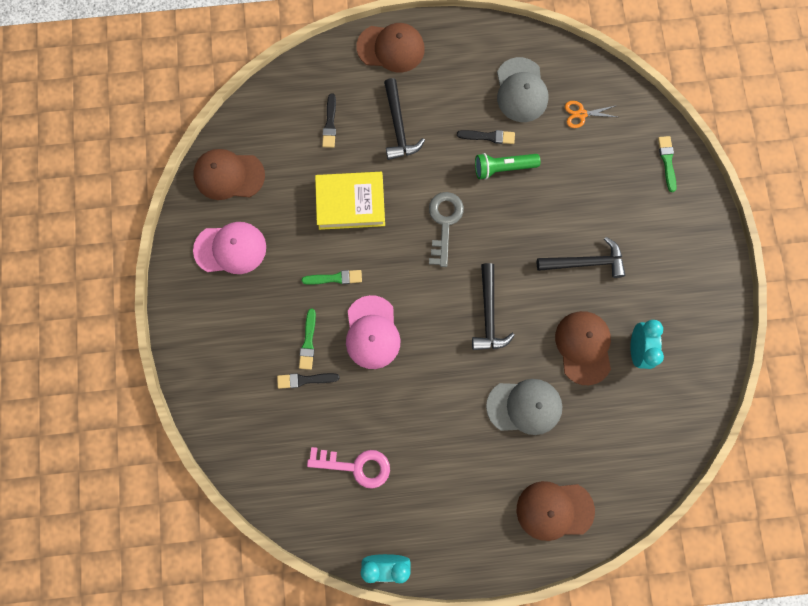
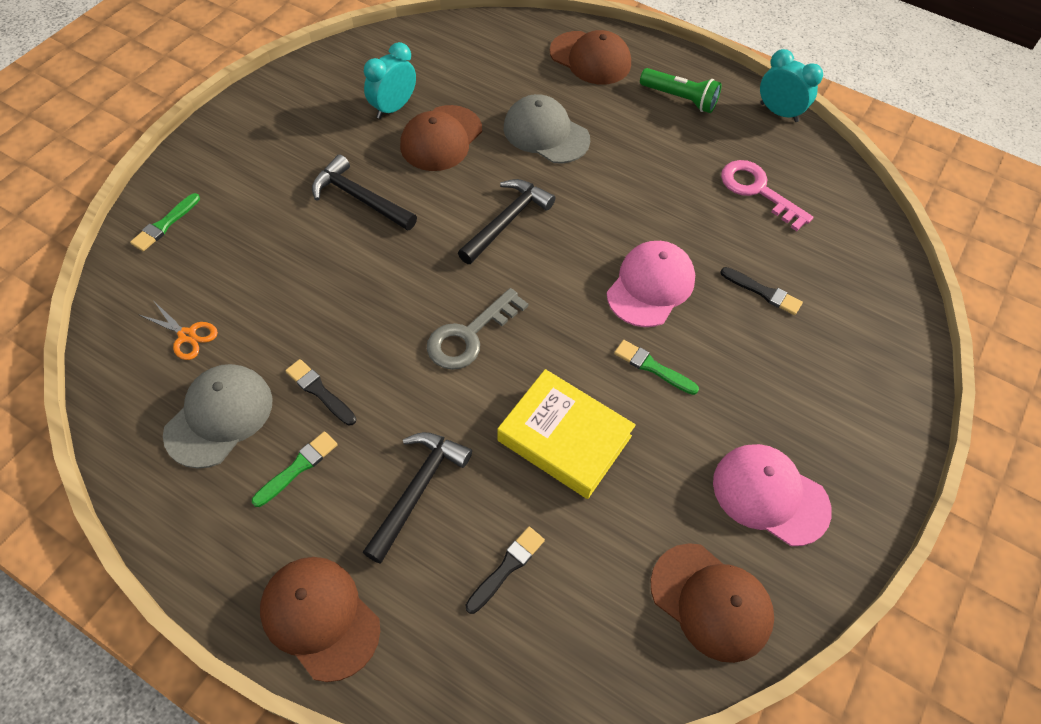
camera: 145 degrees left, 20 degrees down
(308, 342) = (734, 324): green brush -> green brush (298, 467)
(503, 168) = (341, 344): green flashlight -> green flashlight (680, 99)

